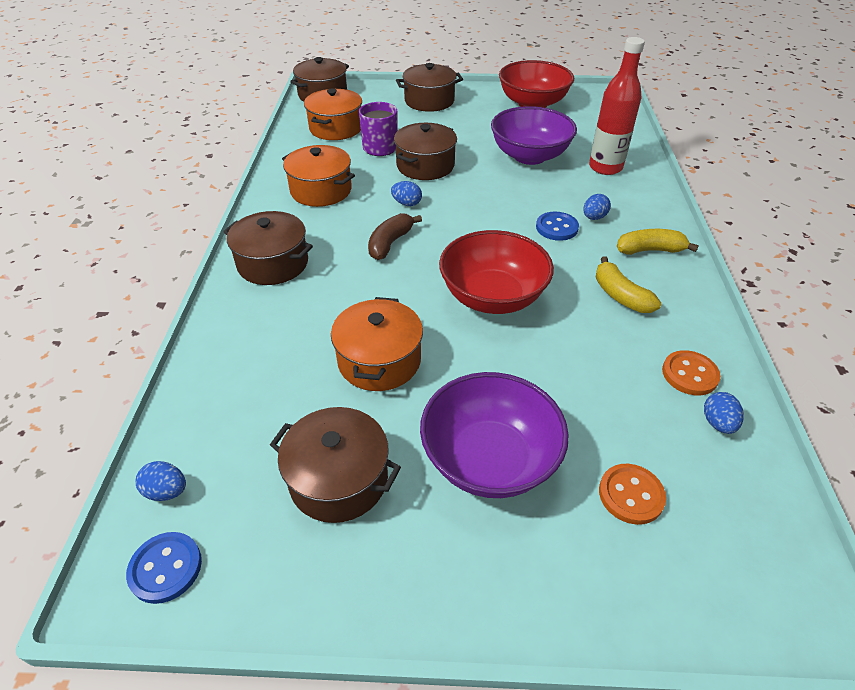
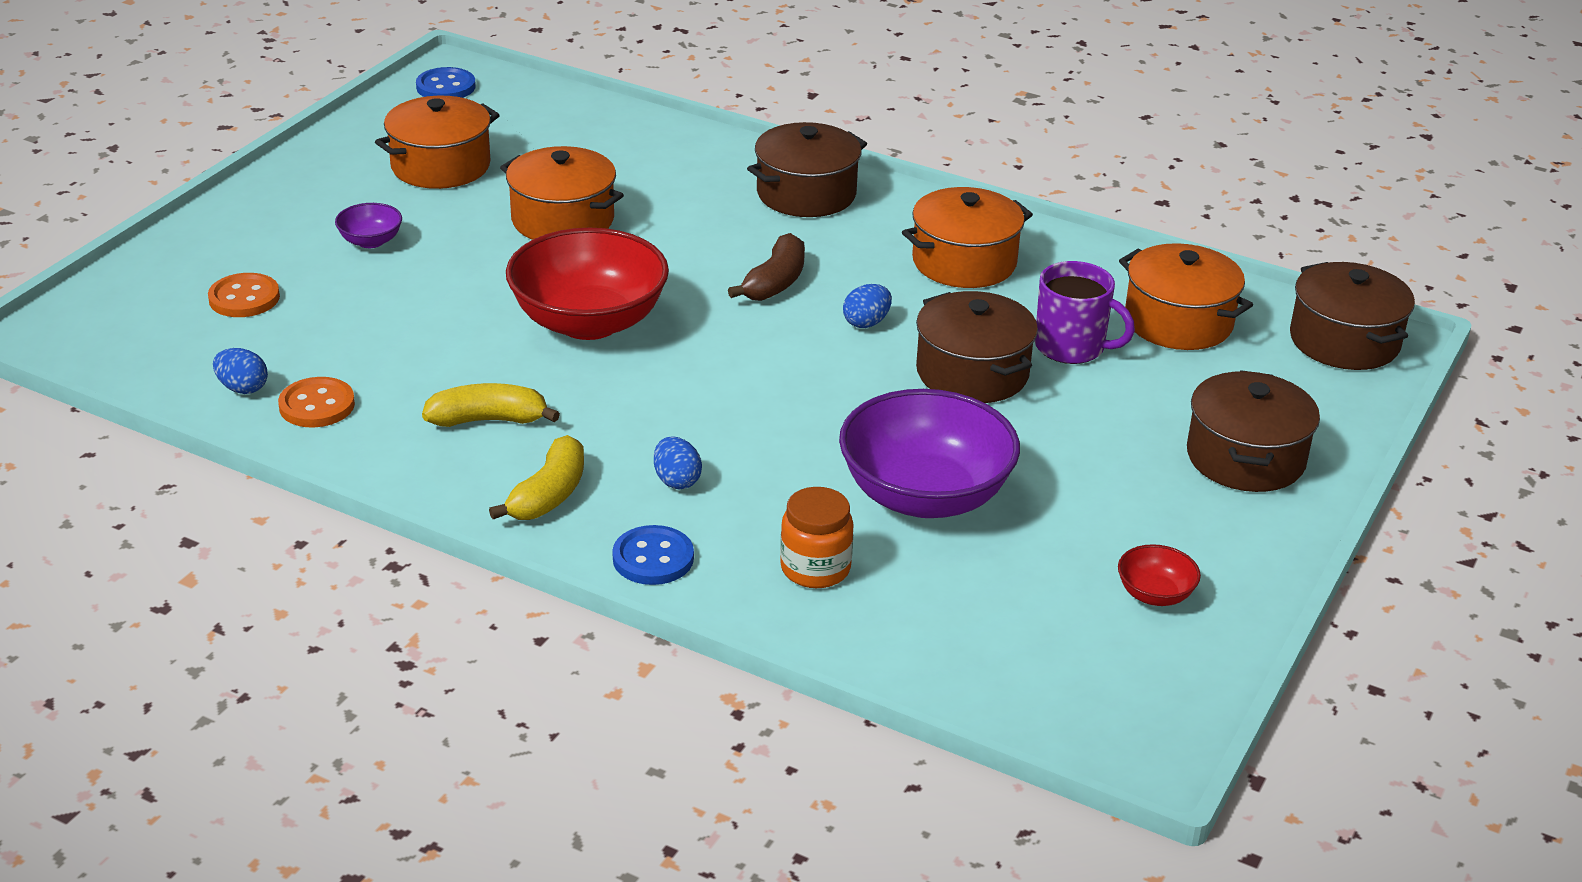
camera: 115 degrees right, 10 degrees down
(167, 491) = (519, 95): blue egg -> none
(338, 479) = (440, 166): brown pot -> orange pot
(390, 243) = (775, 282): brown banana -> brown banana turned 60 degrees clockwise
(489, 459) = (370, 241): purple bowl -> purple bowl, size x0.43
(532, 104) = (1155, 594): red bowl -> red bowl, size x0.43
(556, 228) = (684, 433): blue button -> blue button (653, 558)
(605, 167) = (815, 568): red bottle -> orange jar

